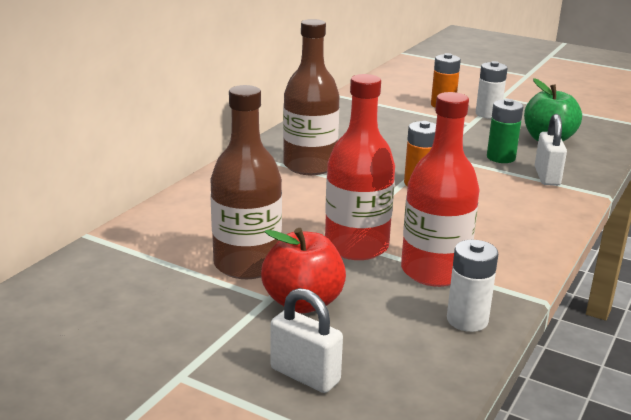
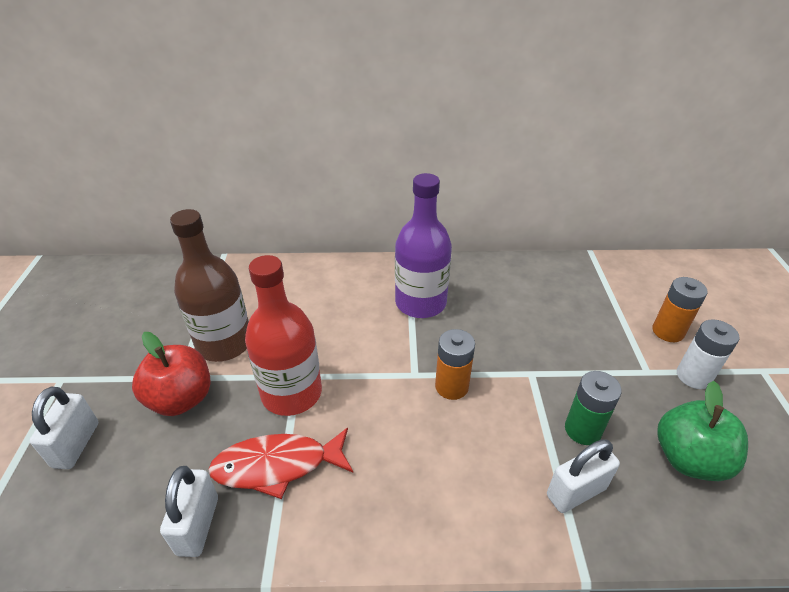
camera: 60 degrees right, 15 degrees up
(309, 166) = (420, 303): brown bottle -> purple bottle
(434, 271) = (277, 465): red bottle -> red fish
(467, 320) = (198, 525): white battery -> white padlock

